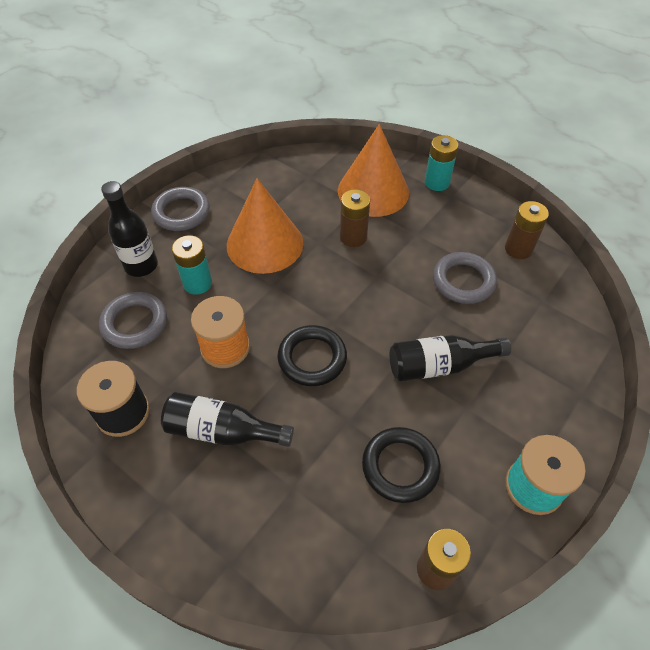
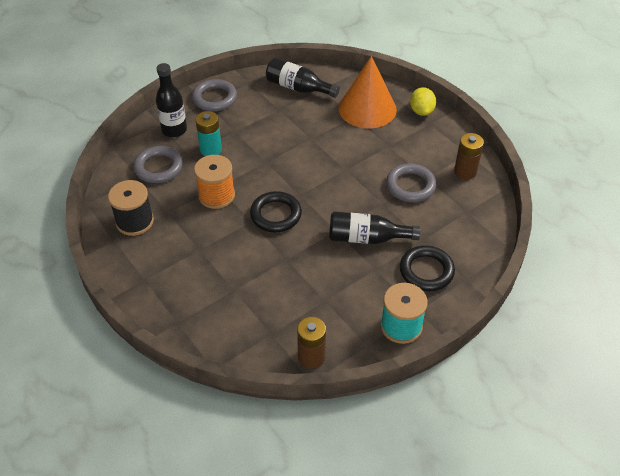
camera: 15 degrees right, 5 degrees down
(222, 431) = (197, 246): black bottle -> black bottle (298, 88)
(265, 244) = (269, 131): orange cone -> none
(353, 237) = (338, 139): brown battery -> none
(400, 466) = (311, 294): black ring -> black ring (426, 271)
(437, 182) = (421, 111): turquoise battery -> yellow lemon

